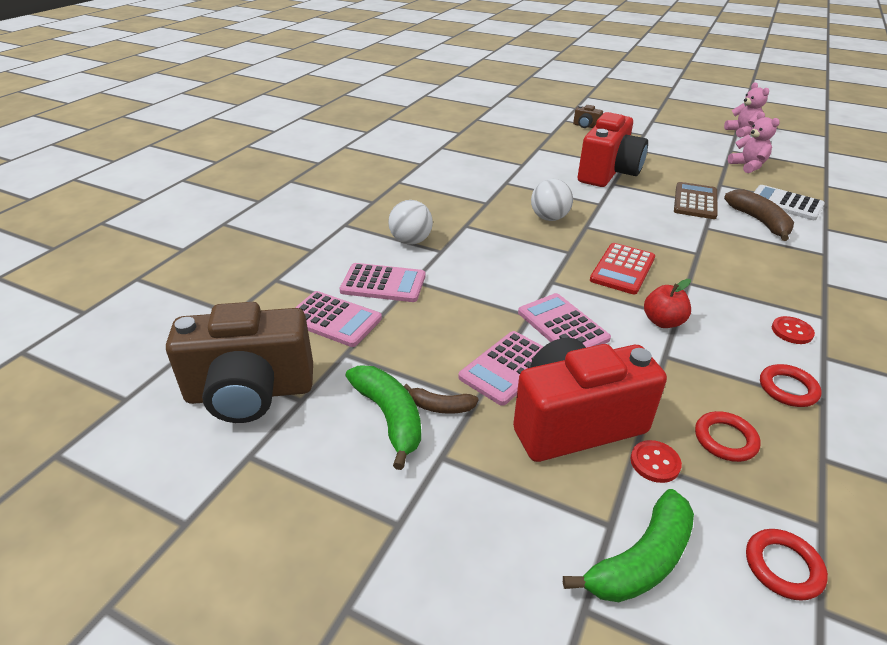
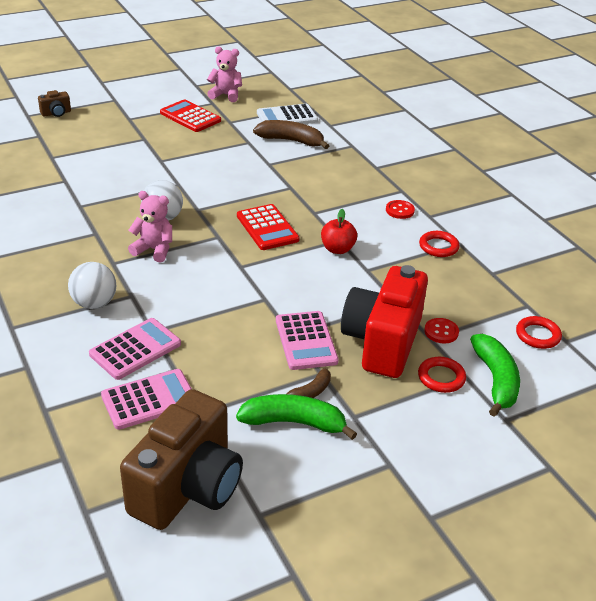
camera: 55 degrees left, 0 degrees up
(562, 325) = (293, 291): pink calculator -> none
(608, 173) = (143, 152): red camera -> none
(688, 167) = (190, 117): none -> red calculator
(695, 201) = (235, 146): brown calculator -> none
(725, 439) = (450, 295): red ring -> red ring (441, 377)
(742, 132) = (181, 63): pink teddy bear -> pink teddy bear (154, 250)

